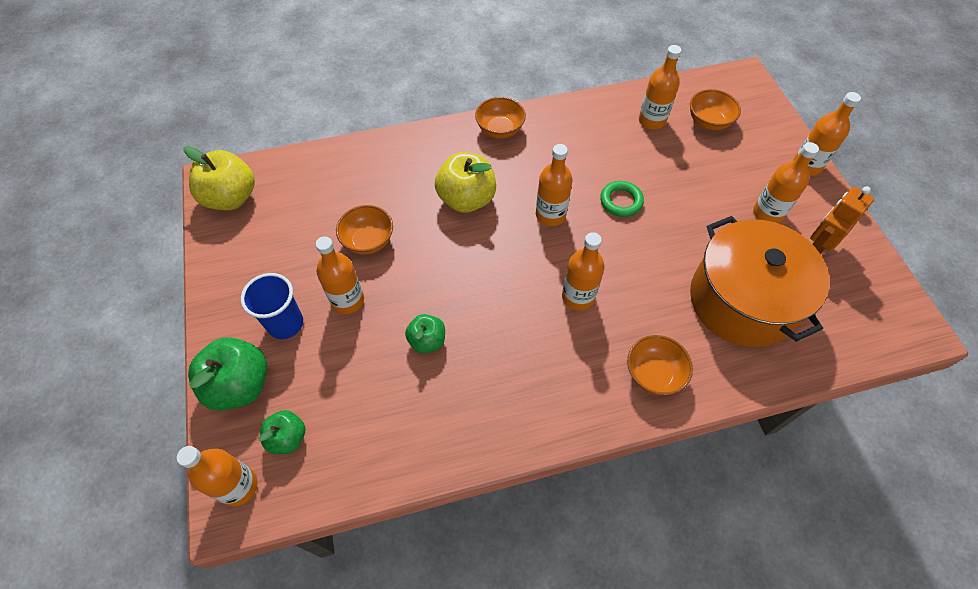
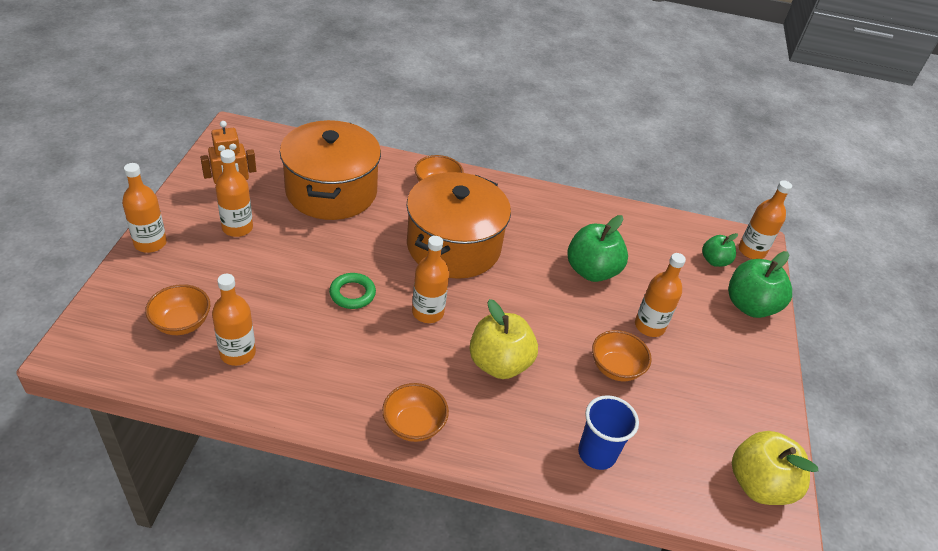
camera: 160 degrees left, 15 degrees down
(285, 324) = (708, 332): blue cup -> blue cup (597, 454)
(427, 341) = (591, 271): green apple -> green apple, size x1.73
(578, 297) = (453, 246): orange bottle -> orange pot

